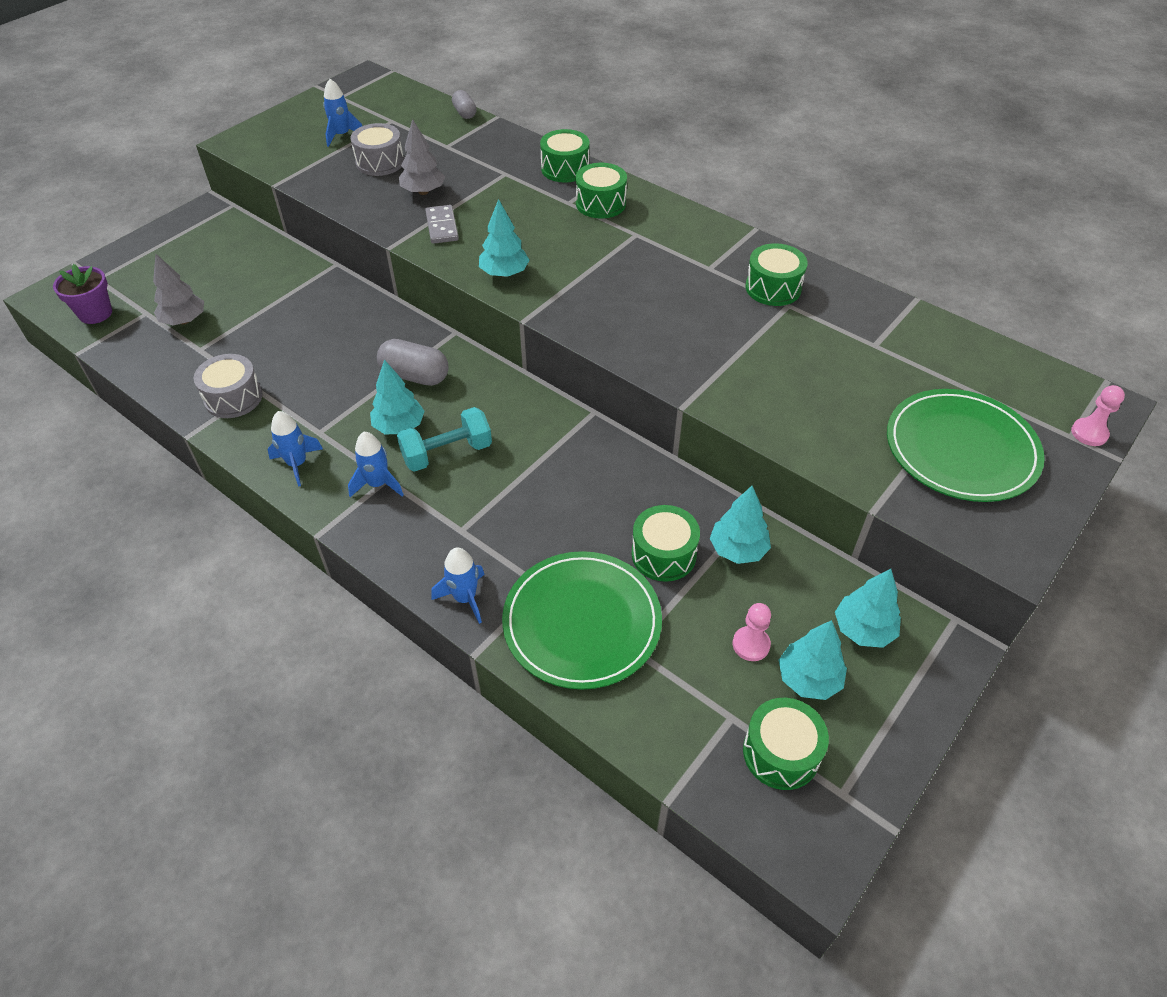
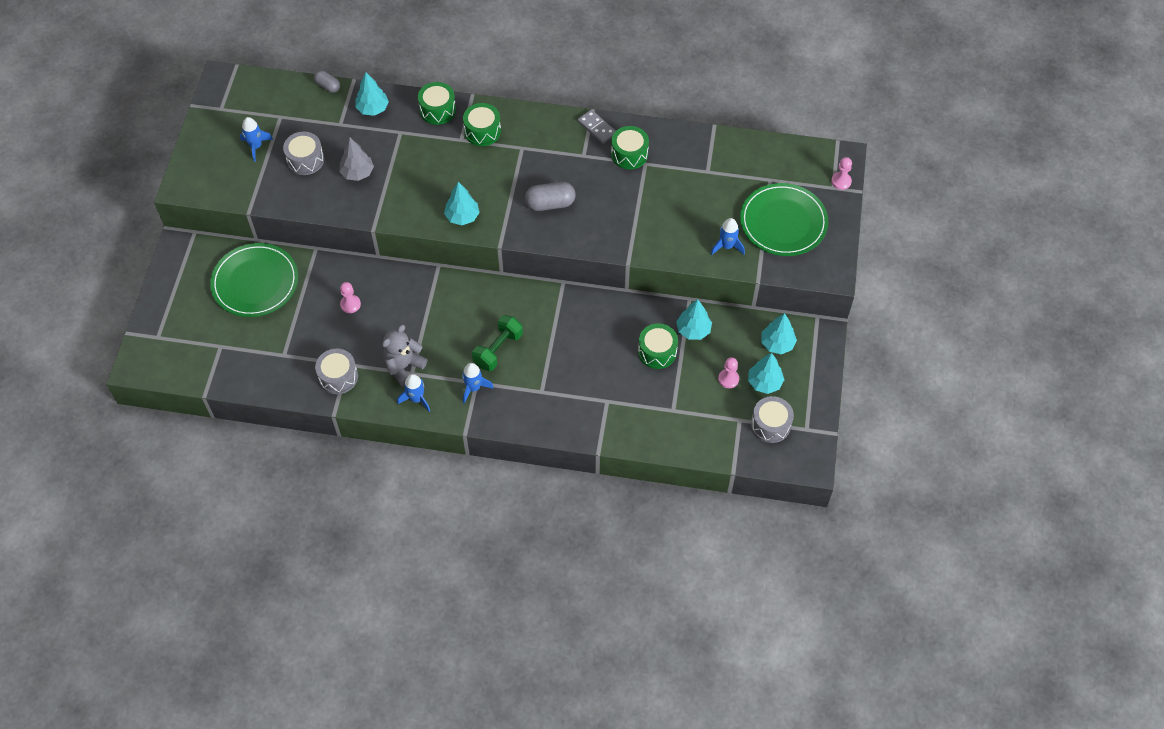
camera: 30 degrees left, 10 degrees up
(95, 313) = (185, 363): purple flower pot -> none
(184, 320) = (252, 339): grey tree -> none
(317, 420) = (403, 366): none -> grey teddy bear
(320, 330) = (350, 304): none -> pink pawn
(399, 426) = (456, 346): turquoise tree -> turquoise tree (373, 109)
(415, 376) = (438, 308): grey capsule -> grey capsule (550, 203)
(442, 227) = (394, 197): grey domino -> grey domino (596, 128)
(447, 453) = (498, 349): turquoise dumbbell -> green dumbbell
(465, 598) = (572, 427): blue rocket -> blue rocket (727, 246)
(582, 622) = (639, 409): green plate -> green plate (255, 282)
(781, 753) = (770, 425): green drum -> grey drum

